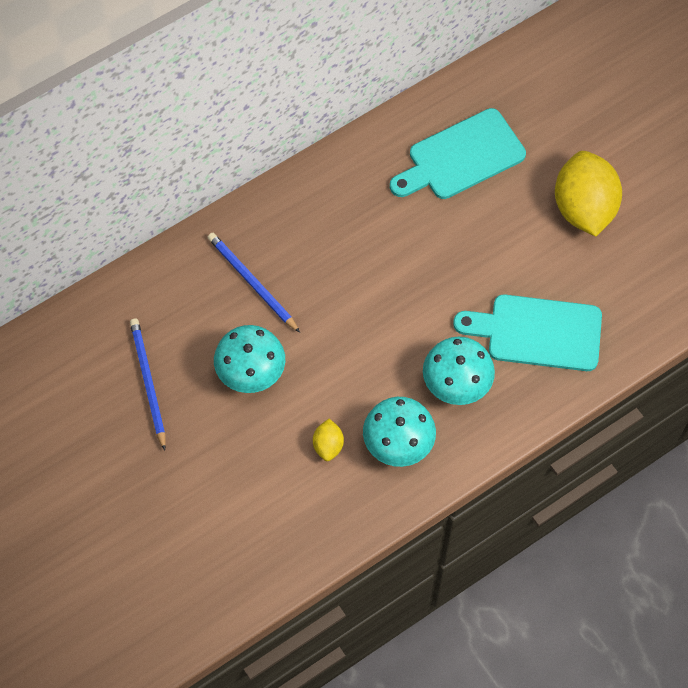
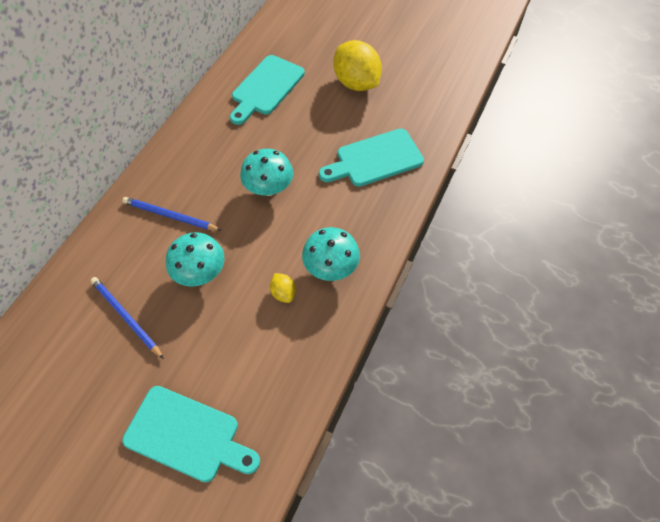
camera: 30 degrees left, 5 degrees down
(150, 543) = (187, 435): none -> turquoise cutting board
(456, 384) = (345, 212): turquoise mushroom -> turquoise mushroom (269, 188)

